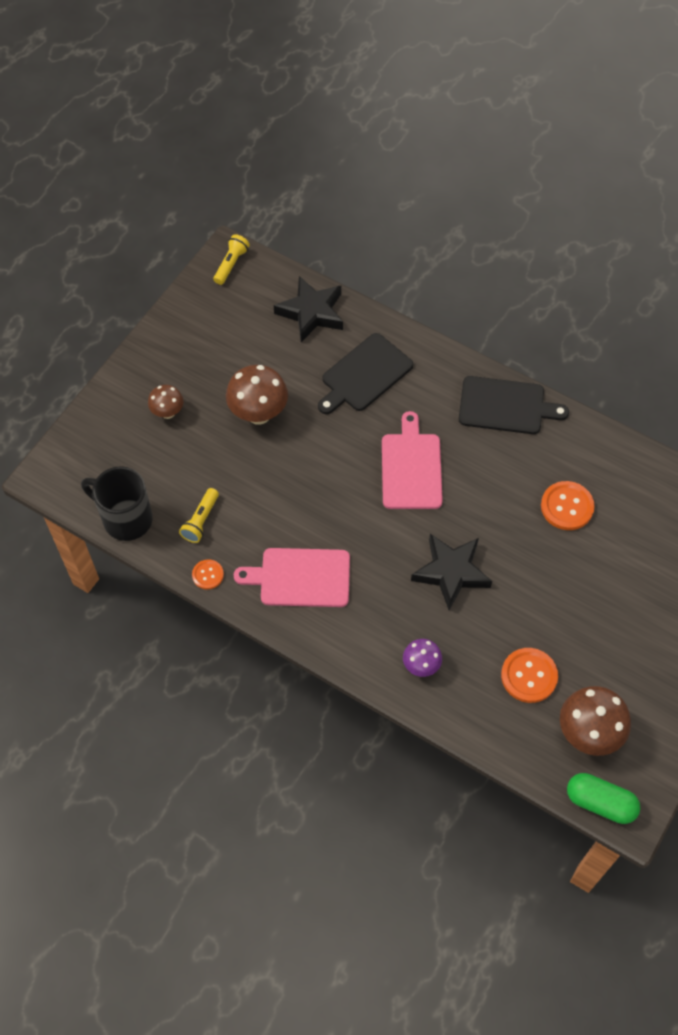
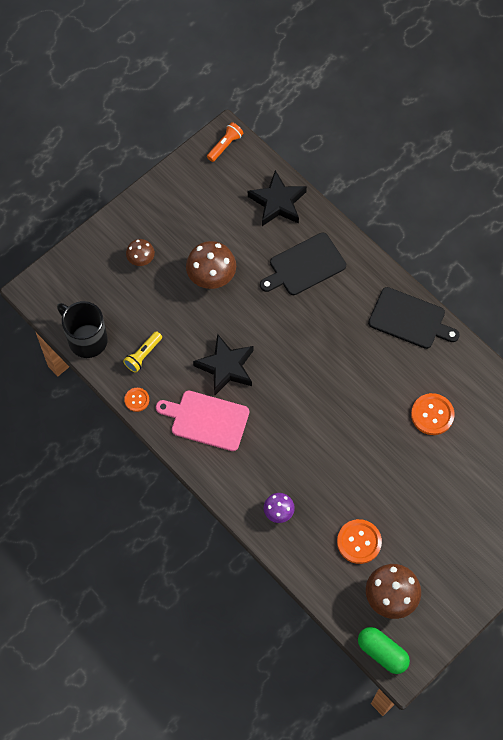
camera: 15 degrees right, 5 degrees up
(231, 264) = (225, 145): yellow flashlight -> orange flashlight
(411, 467) = (319, 352): pink cutting board -> none
(451, 572) = (324, 445): black star -> black star (226, 367)

